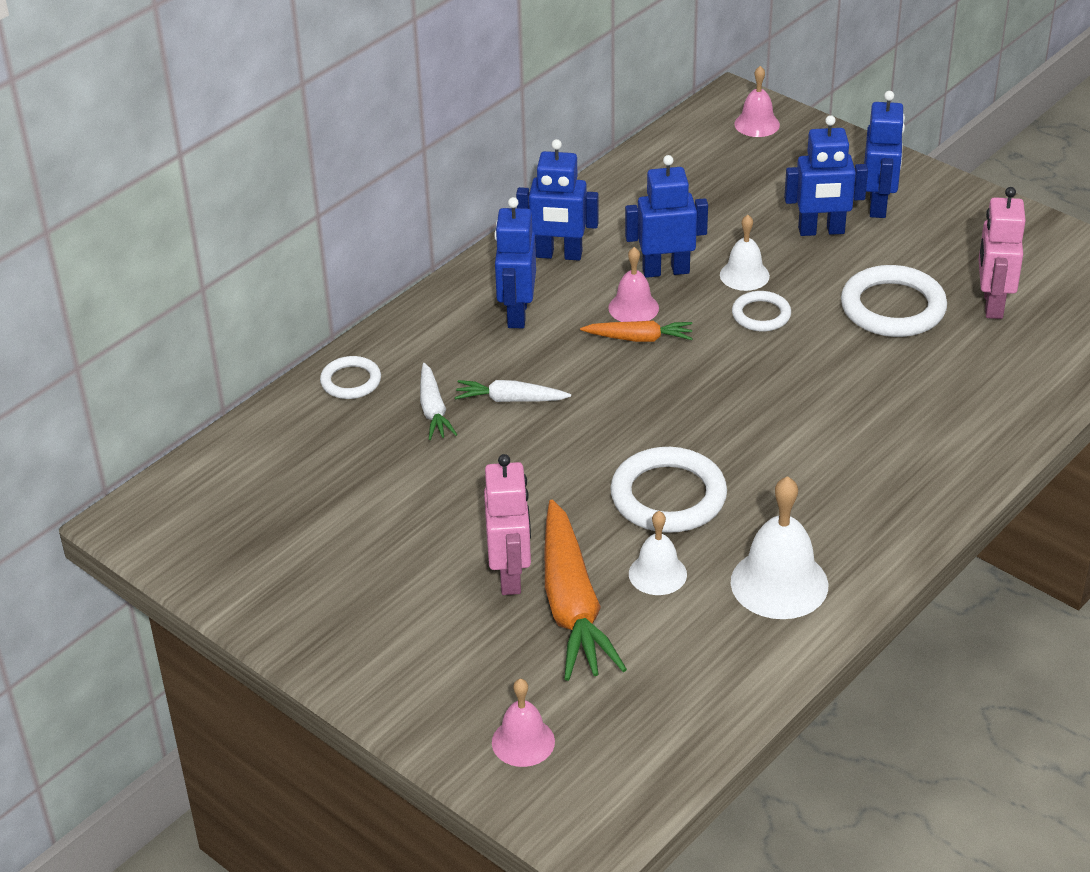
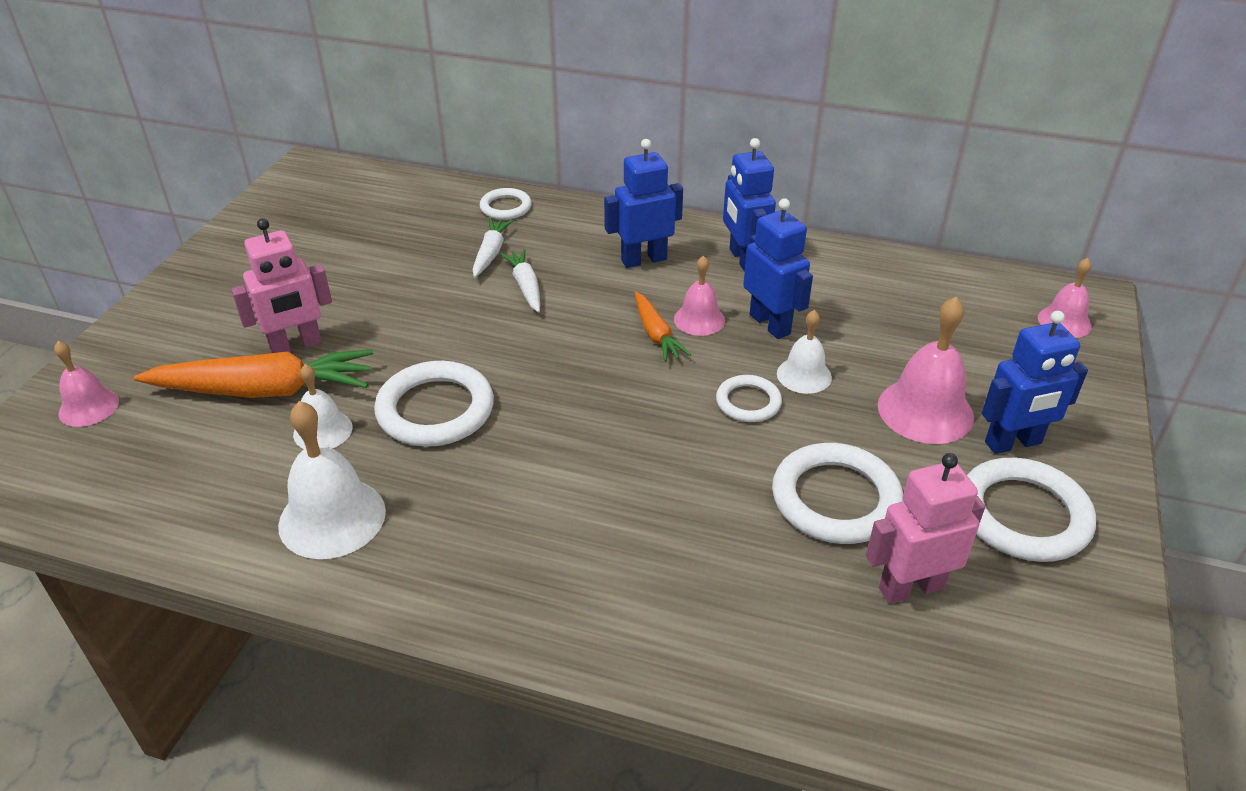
camera: 65 degrees right, 0 degrees up
(433, 410) = (491, 253): white carrot -> white carrot turned 135 degrees clockwise
(572, 606) = (265, 390): orange carrot -> orange carrot turned 150 degrees counterclockwise
(821, 231) = (925, 411): blue robot -> pink bell
(950, 230) = (1023, 515): none -> white ring

